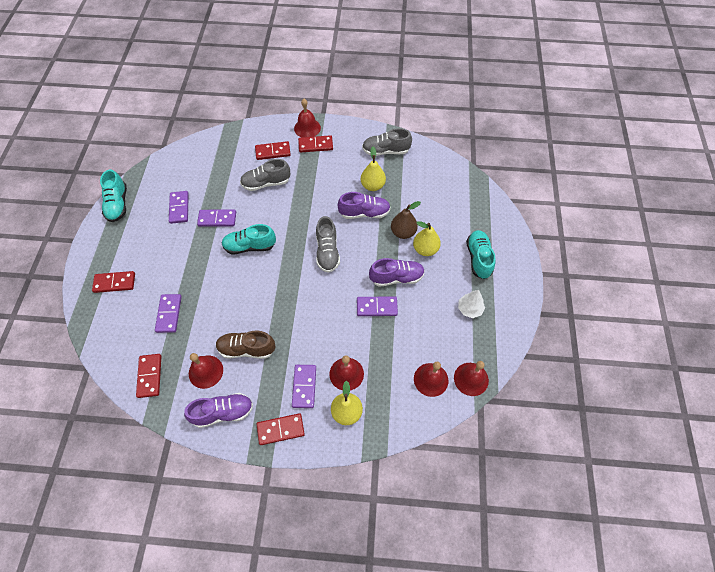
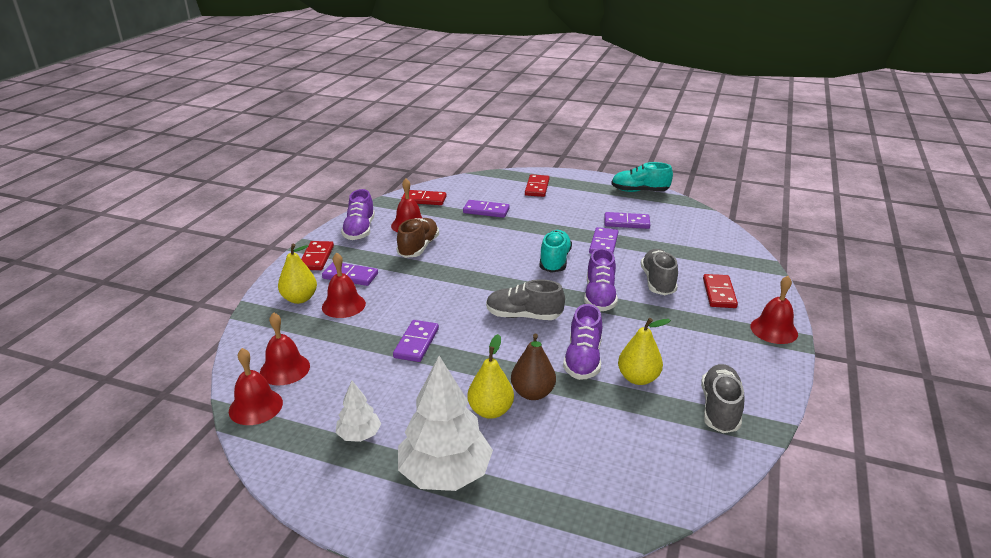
camera: 105 degrees right, 30 degrees down
(315, 145) = (734, 333): red domino -> none
(396, 277) = (453, 370): purple shoe -> purple shoe (599, 297)
(478, 258) = (445, 473): turquoise shoe -> white tree

